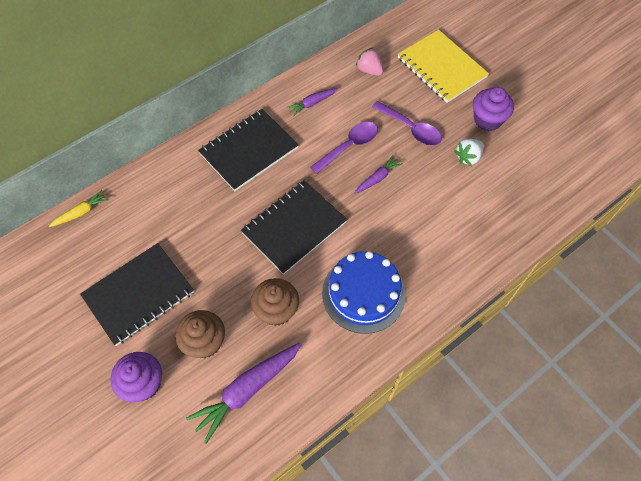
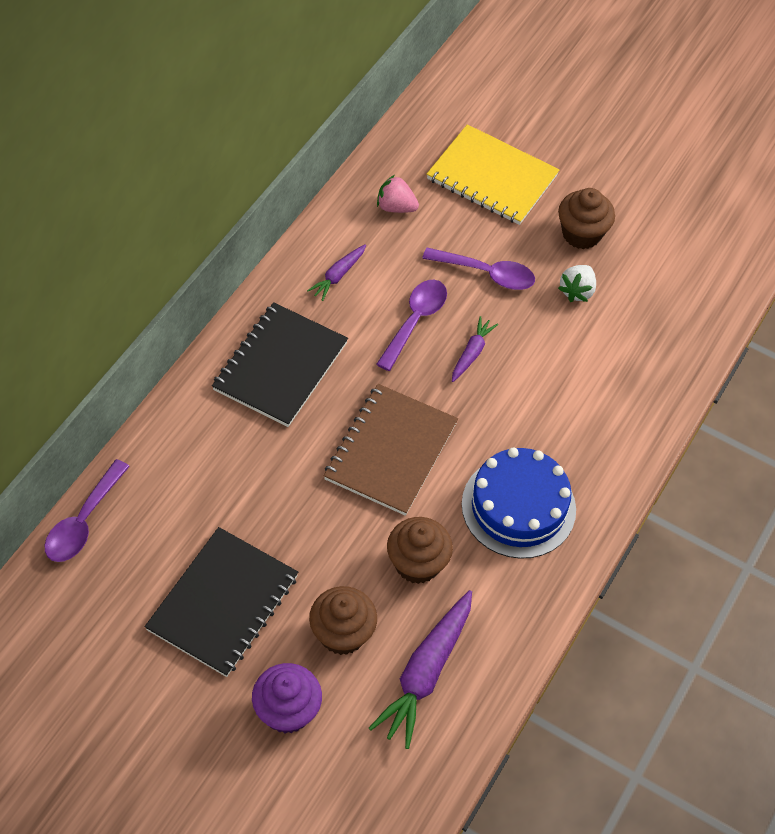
camera: 25 degrees left, 5 degrees down
(81, 212) = (83, 521): yellow carrot -> purple spoon
(294, 227) = (391, 451): black notebook -> brown notebook
(487, 120) = (581, 234): purple cupcake -> brown cupcake

